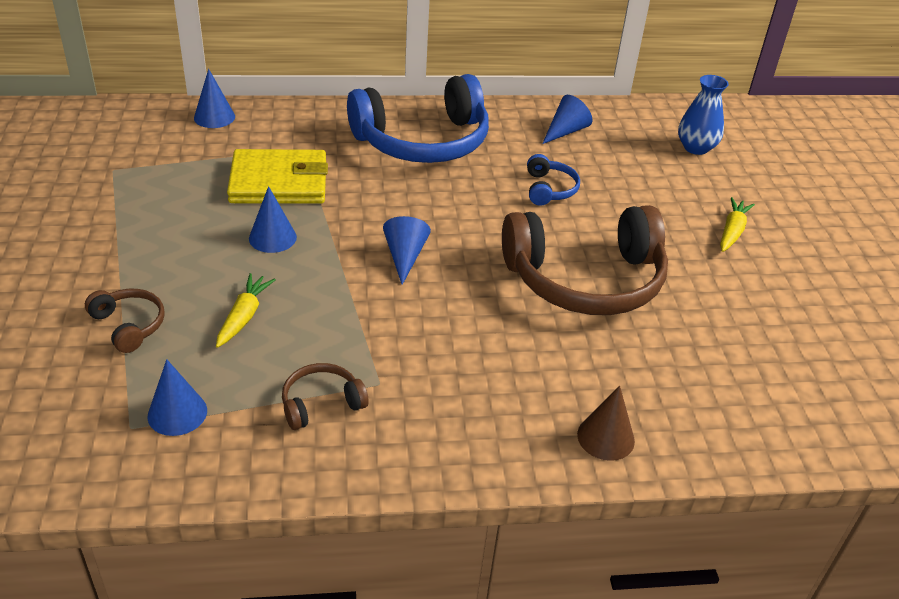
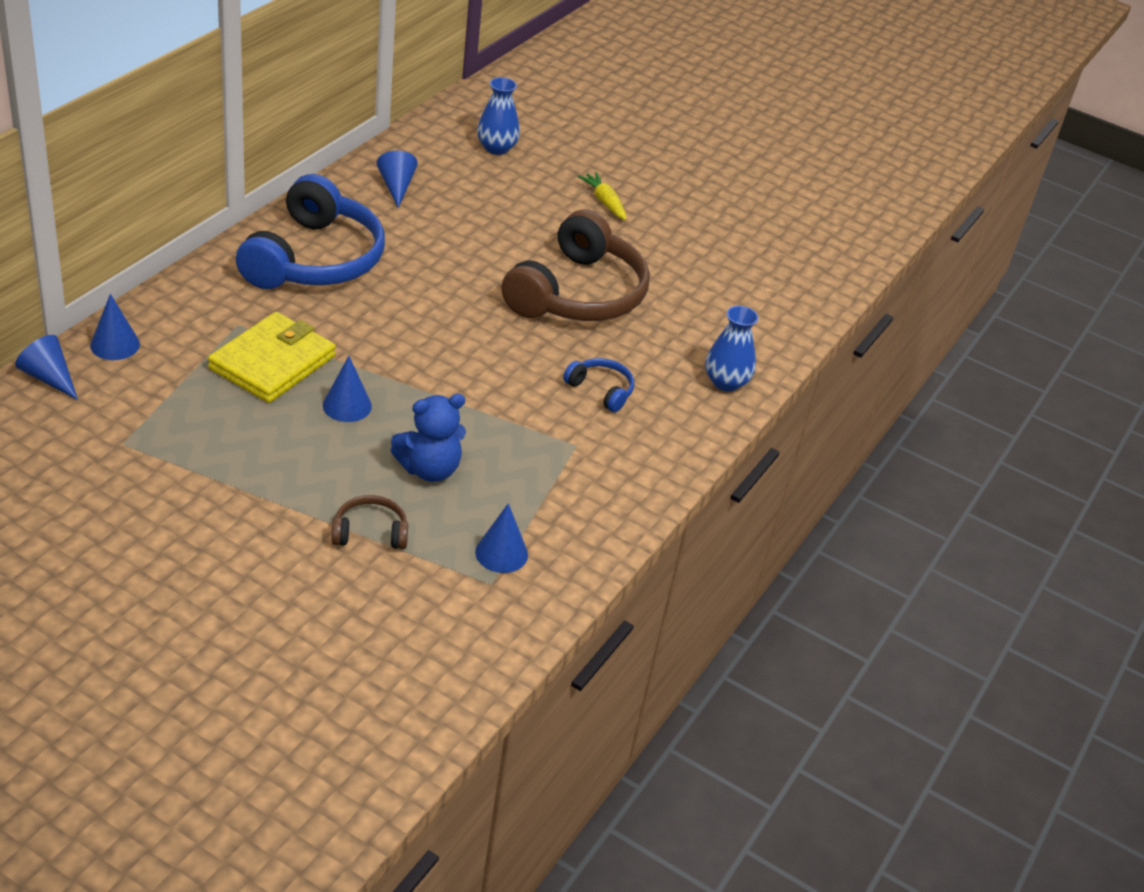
camera: 55 degrees left, 0 degrees up
(244, 316) = (429, 469): yellow carrot -> blue teddy bear
(321, 404) = (567, 481): brown headphones -> none
(405, 256) = (453, 355): blue cone -> blue cone (49, 377)
(549, 189) = (459, 242): blue headphones -> blue headphones (601, 390)
(605, 437) = (726, 382): brown cone -> blue vase

